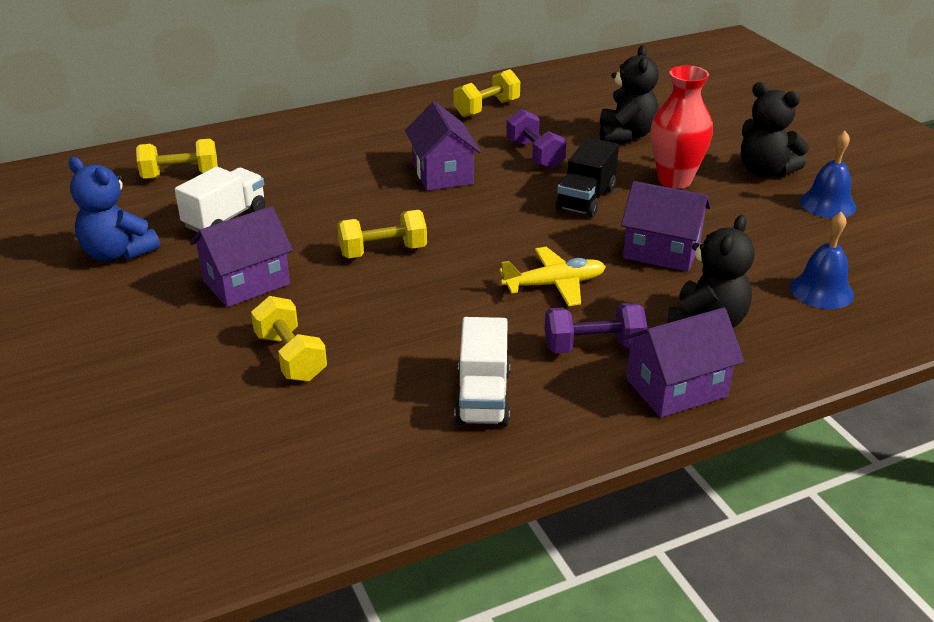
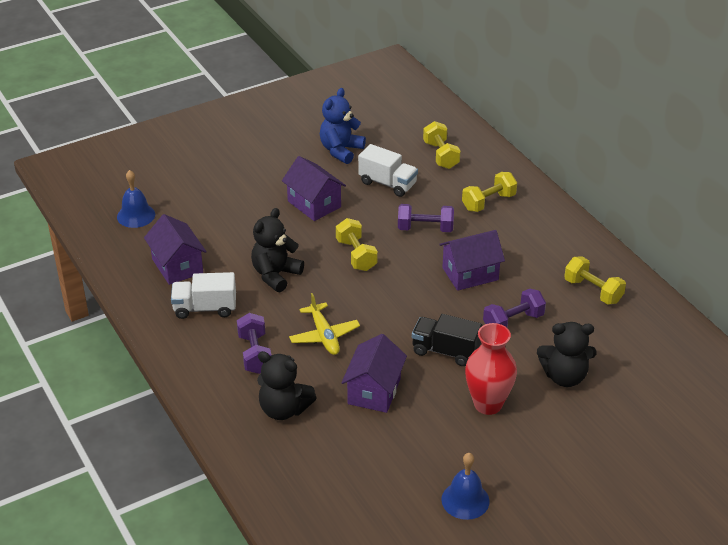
camera: 85 degrees right, 5 degrees up
(290, 357) = (240, 232): yellow dumbbell -> yellow dumbbell (488, 202)
(341, 197) = (425, 228): none -> purple dumbbell
(676, 388) = (213, 390): purple house -> purple house (177, 266)
(765, 171) = (517, 464): black teddy bear -> black teddy bear (275, 275)
(821, 291) = (329, 477): blue bell -> blue bell (136, 215)

